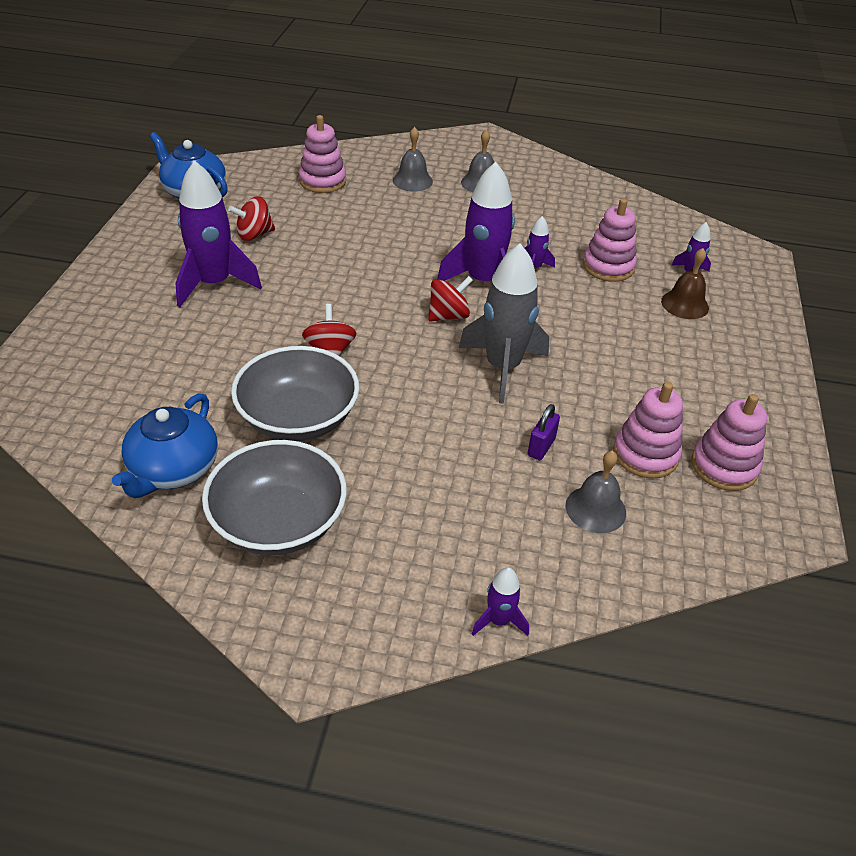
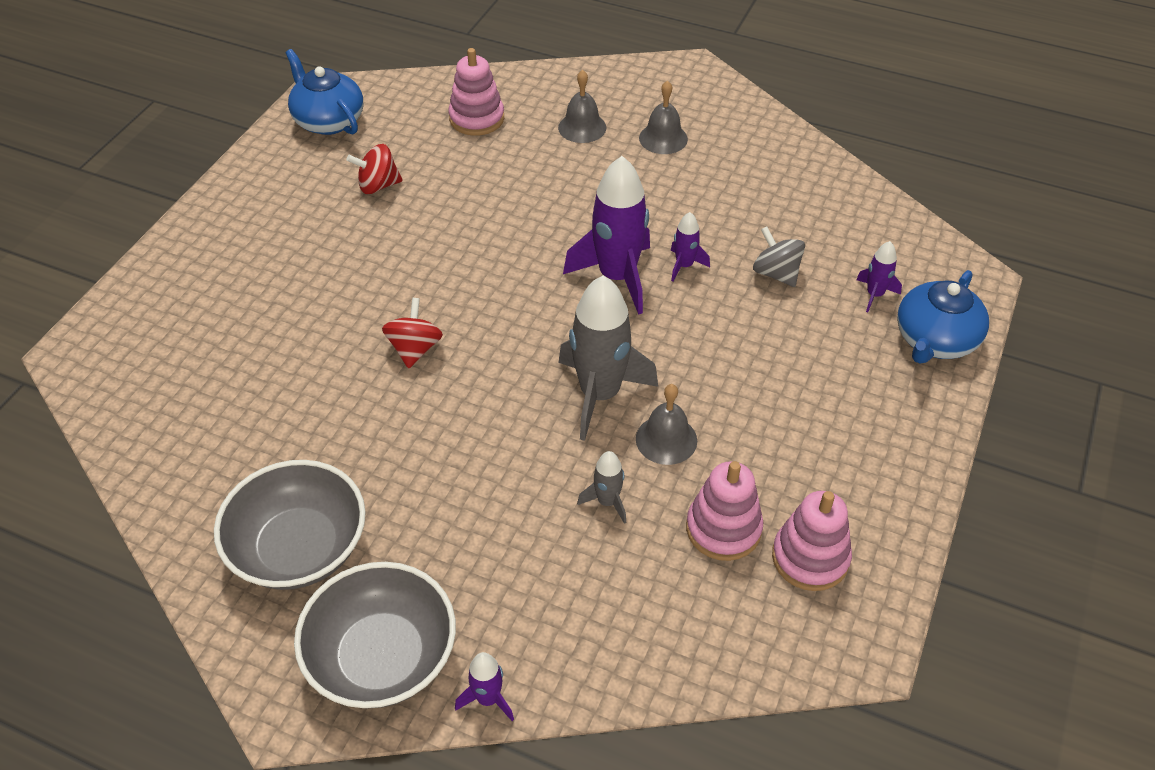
camera: 15 degrees right, 5 degrees up
(173, 469) = (212, 470): blue teapot -> blue teapot (934, 340)
(214, 284) = (316, 246): purple rocket -> none
(298, 418) = (356, 427): grey bowl -> grey bowl (382, 657)
(448, 315) = (561, 318): red spinning top -> none
(541, 447) = (607, 502): purple padlock -> grey rocket
(595, 509) = (640, 587): grey bell -> grey bell (666, 439)
(608, 267) = (776, 273): pink stacking toy -> grey spinning top
(685, 304) = (851, 337): brown bell -> none

